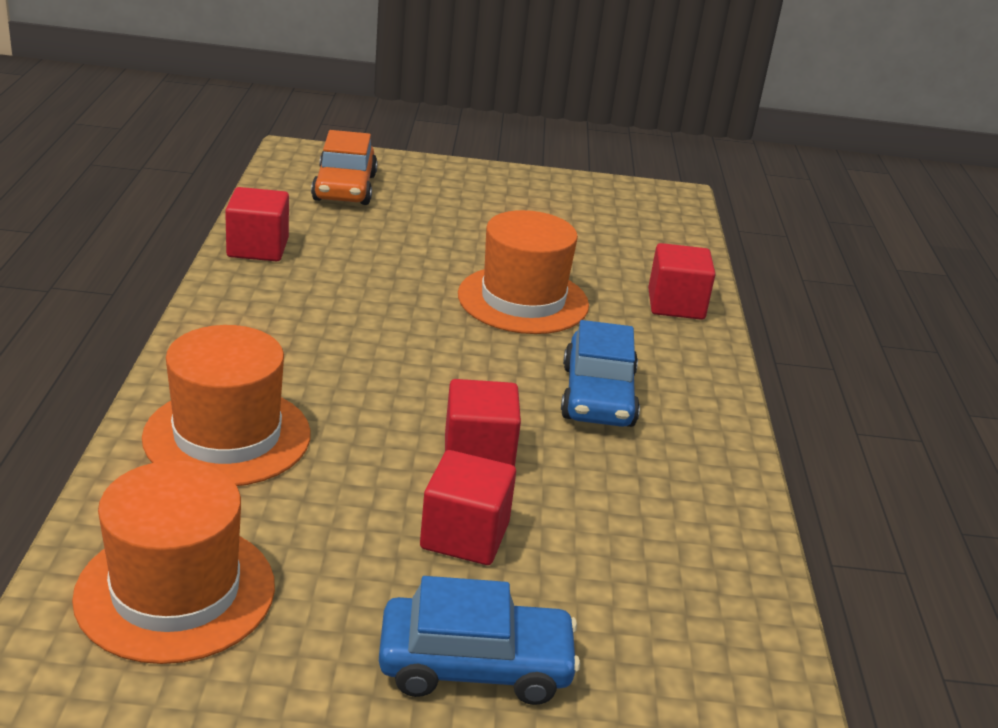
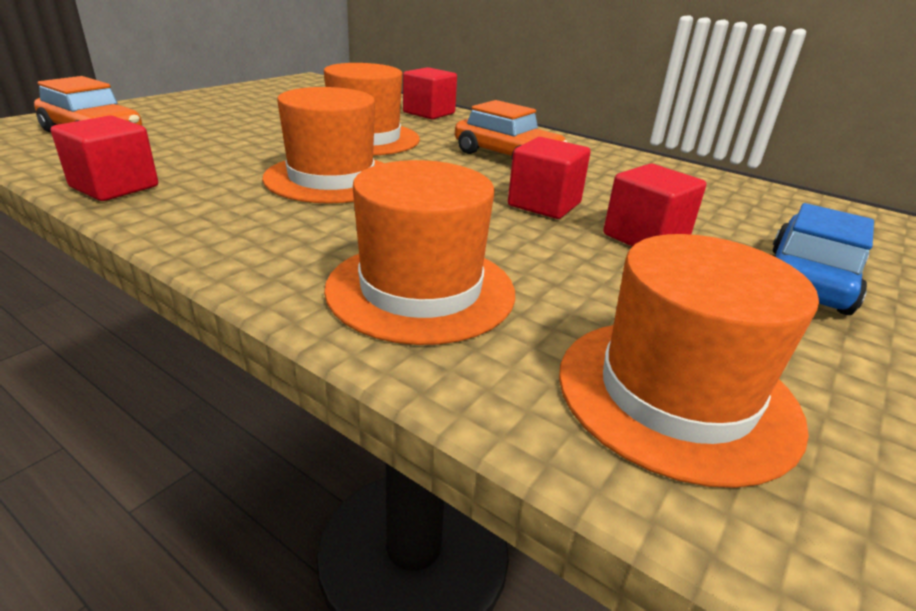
camera: 55 degrees left, 0 degrees up
(392, 323) = (331, 178): none -> orange hat
(598, 396) = (507, 156): blue car -> orange car

